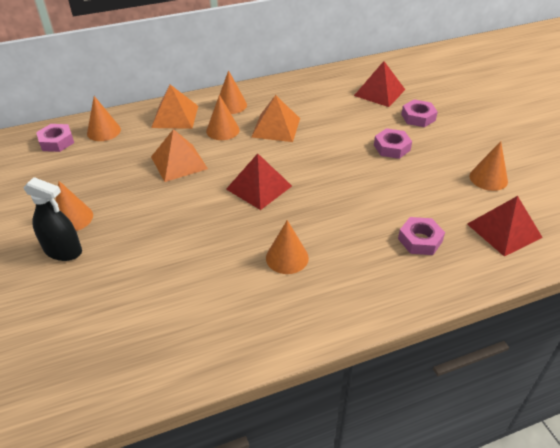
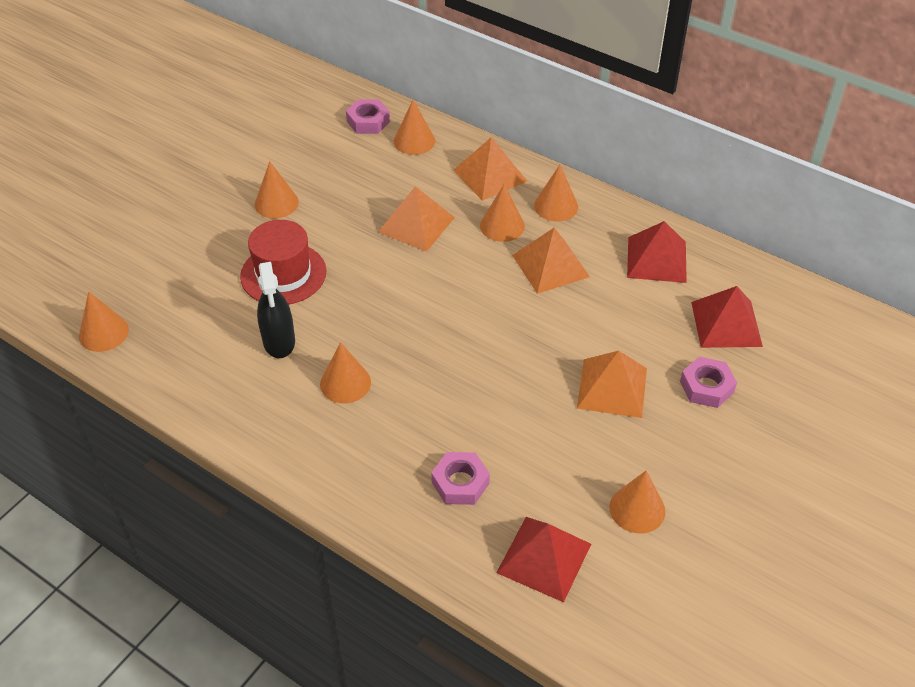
camera: 55 degrees right, 5 degrees up
(63, 251) = (233, 224): black spray bottle -> black spray bottle (279, 341)
(82, 391) = (103, 333): none -> orange cone
(148, 245) = (283, 274): none -> red hat
(259, 187) = (432, 307): red pyramid -> red pyramid (656, 259)
(392, 147) = (612, 387): pink nut -> orange pyramid

